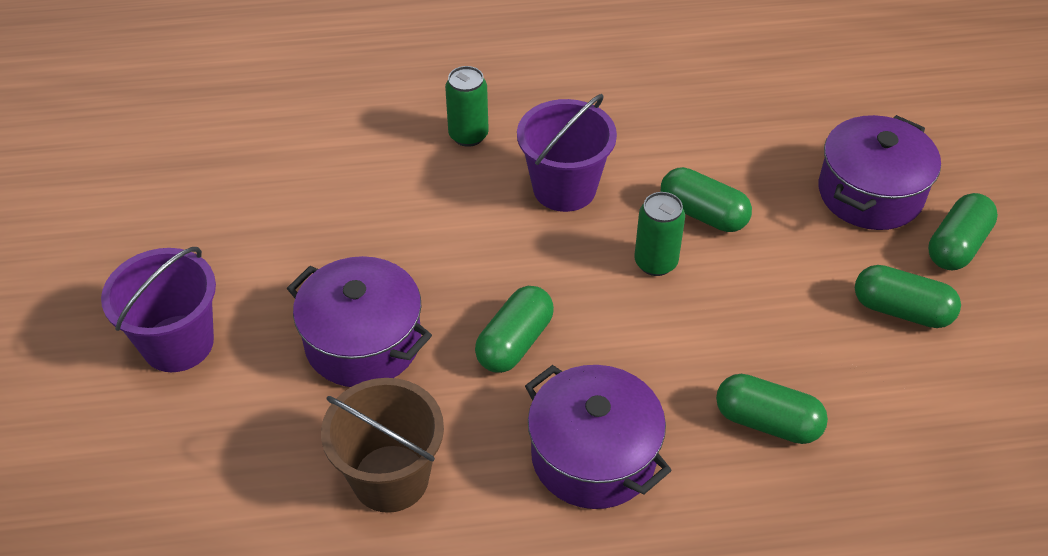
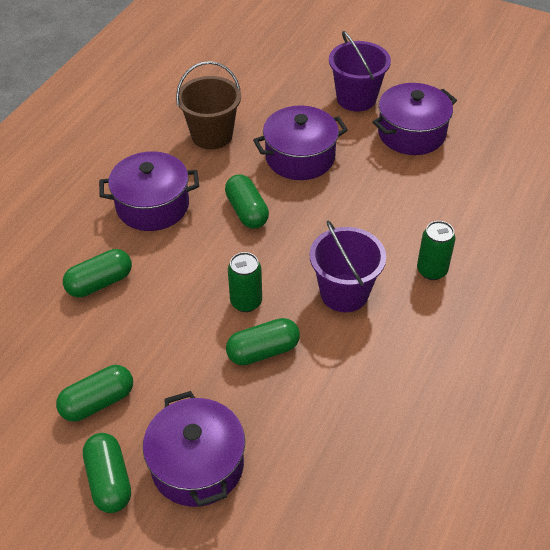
camera: 125 degrees right, 0 degrees up
(225, 248) = (411, 133): none -> purple pot

